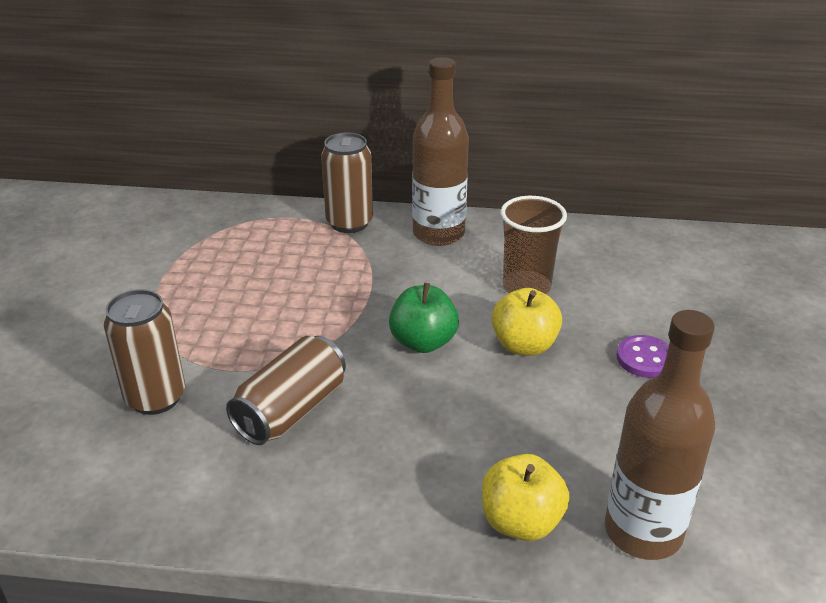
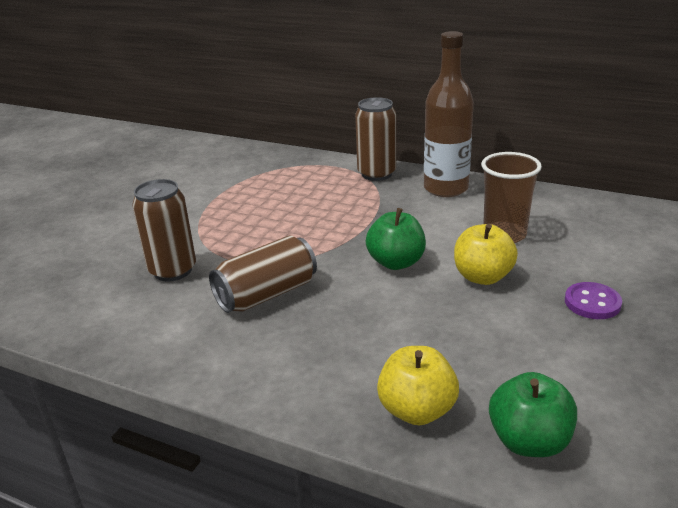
camera: 20 degrees right, 5 degrees down
(643, 531) = (529, 441): brown bottle -> green apple

